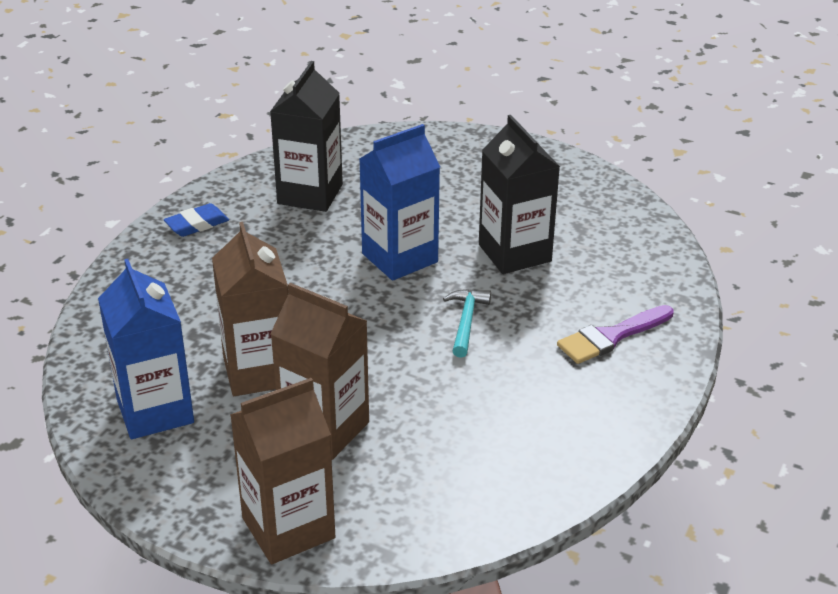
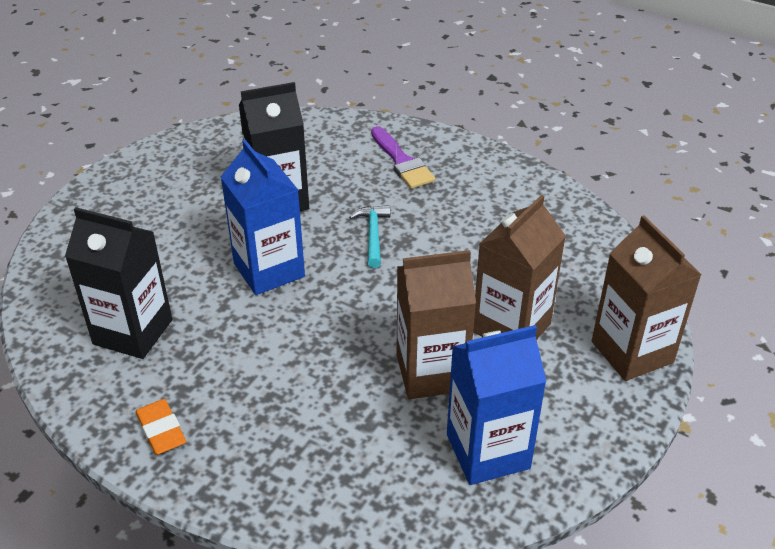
camera: 85 degrees left, 5 degrees up
(197, 224) = (161, 430): blue eraser -> orange eraser
(466, 322) = (373, 235): turquoise hammer -> turquoise hammer turned 75 degrees clockwise

